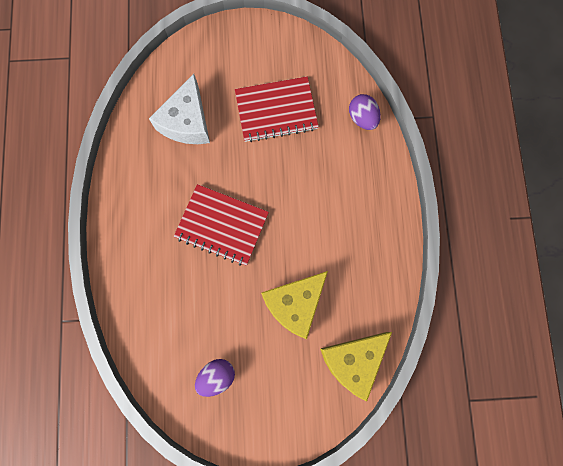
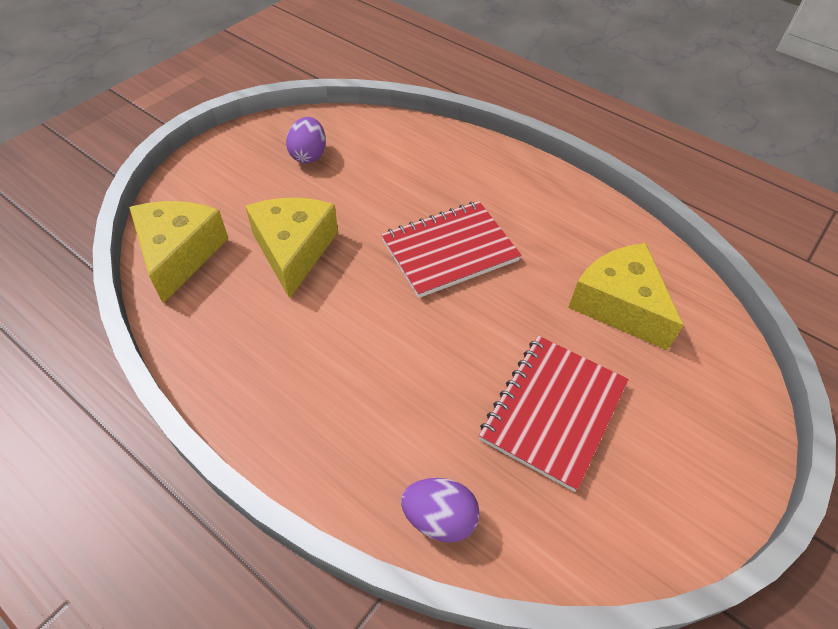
camera: 130 degrees right, 25 degrees down
(187, 121) = (619, 305): white cheese -> yellow cheese

